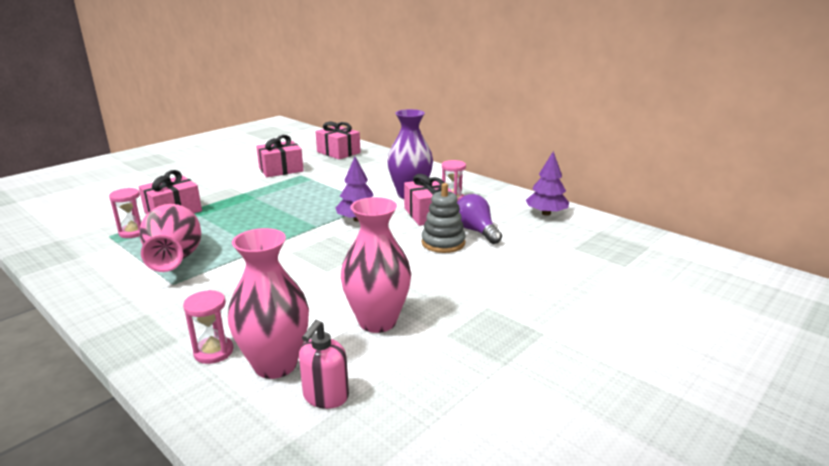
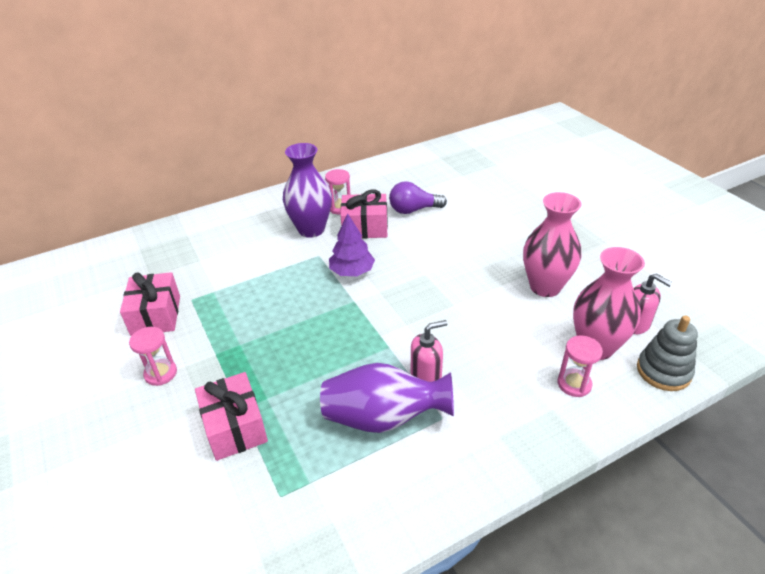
camera: 70 degrees left, 15 degrees up
(133, 232) = (284, 467): pink hourglass -> pink hourglass (160, 373)
(175, 259) = (383, 418): pink vase -> purple vase
(224, 270) = (426, 376): none -> pink soap dispenser
(338, 152) = (135, 260): pink gift -> none
(443, 243) = (427, 231): grey stacking toy -> grey stacking toy (663, 371)
(546, 213) = (398, 170): purple tree -> none

